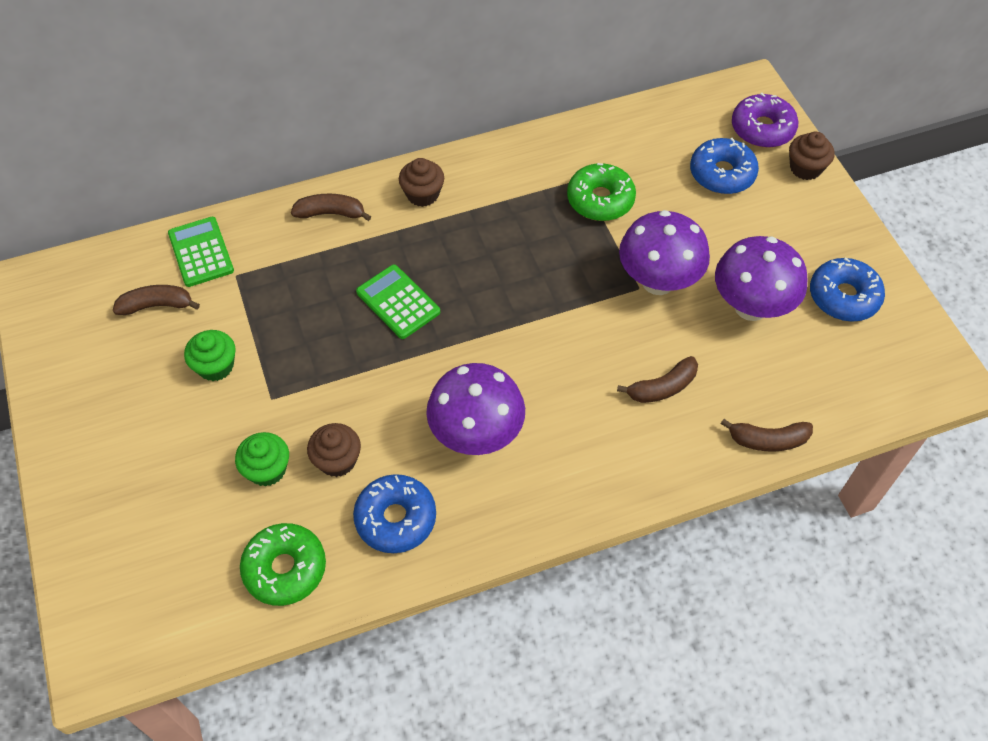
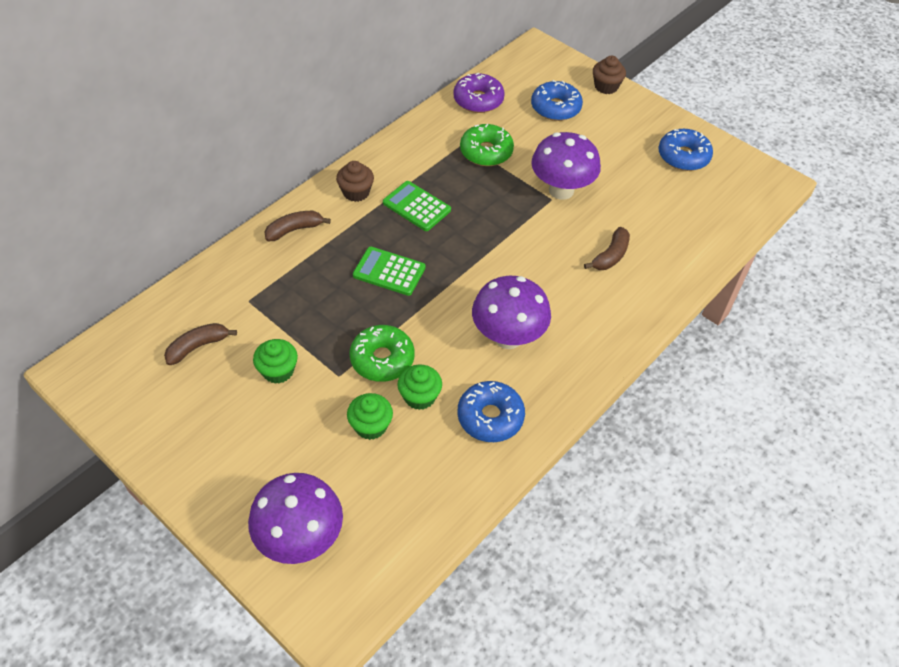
camera: 30 degrees left, 5 degrees down
(201, 252) = (208, 295): green calculator -> green calculator (416, 206)
(285, 568) = (433, 488): green donut -> green donut (382, 359)
(337, 460) = (419, 396): brown cupcake -> green cupcake
(751, 307) = (631, 184): purple mushroom -> purple mushroom (301, 538)
(762, 129) = (562, 71): purple donut -> purple donut (478, 100)
(767, 440) = (698, 261): brown banana -> none

